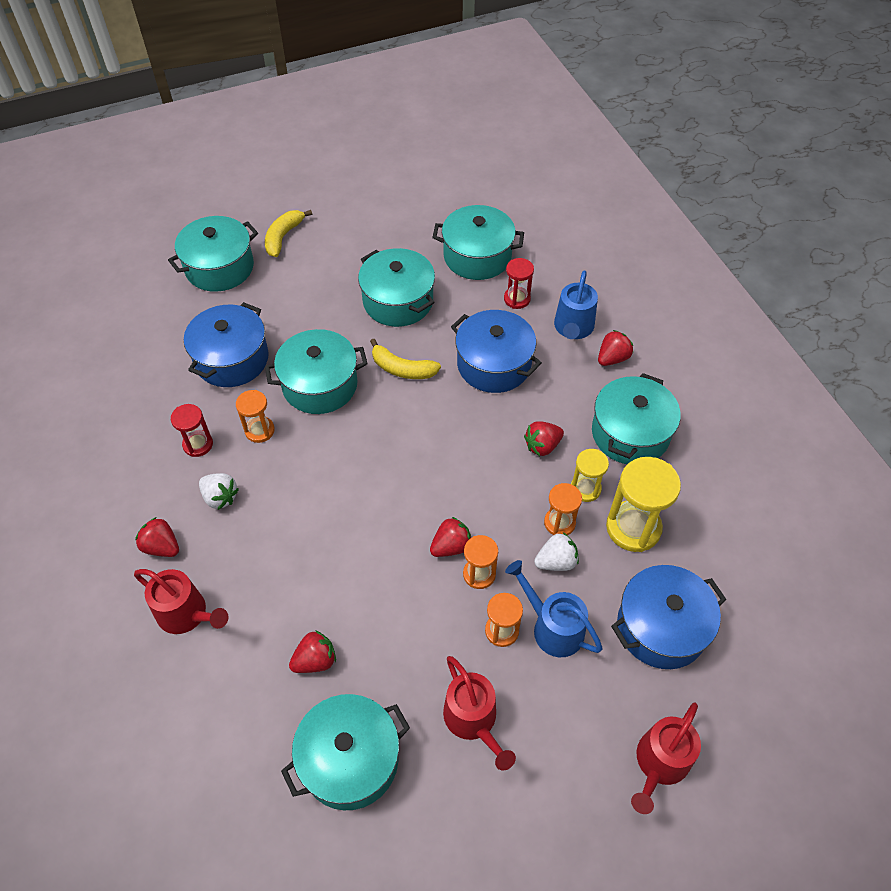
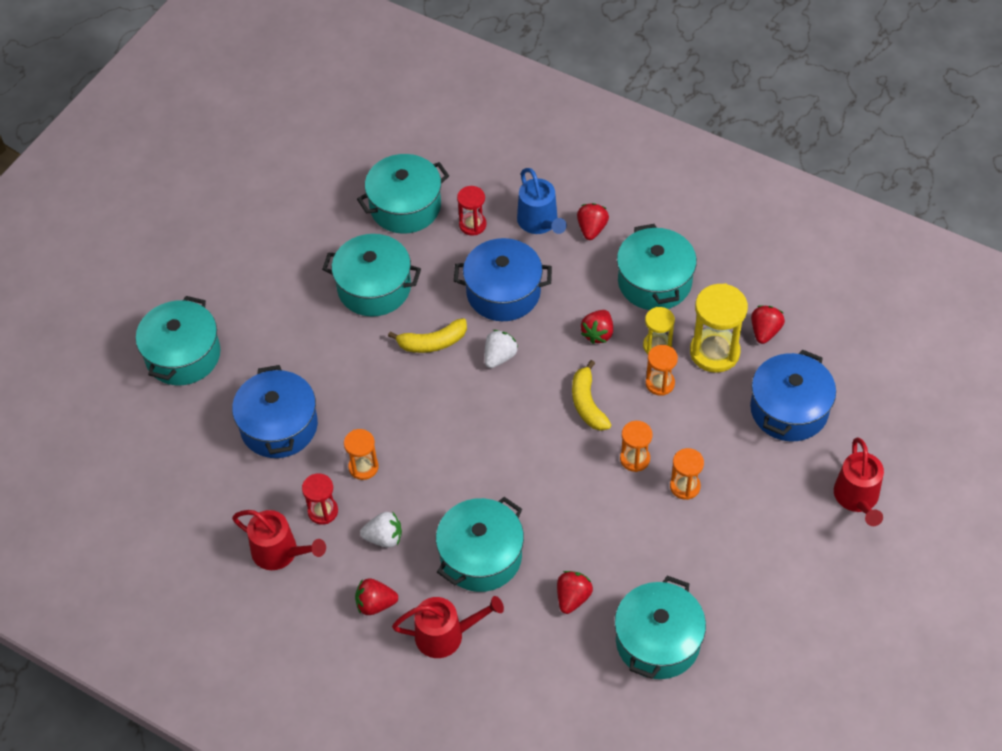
camera: 35 degrees left, 0 degrees up
(283, 237) = (214, 292): yellow banana -> yellow banana (587, 403)
(320, 385) = (376, 399): turquoise pot -> turquoise pot (481, 556)
(451, 546) = (597, 453): red strawberry -> red strawberry (765, 331)
(473, 720) = (717, 557): red watering can -> red watering can (280, 552)
(552, 627) = (717, 460): blue watering can -> none
(556, 561) = (681, 413): white strawberry -> white strawberry (499, 357)

